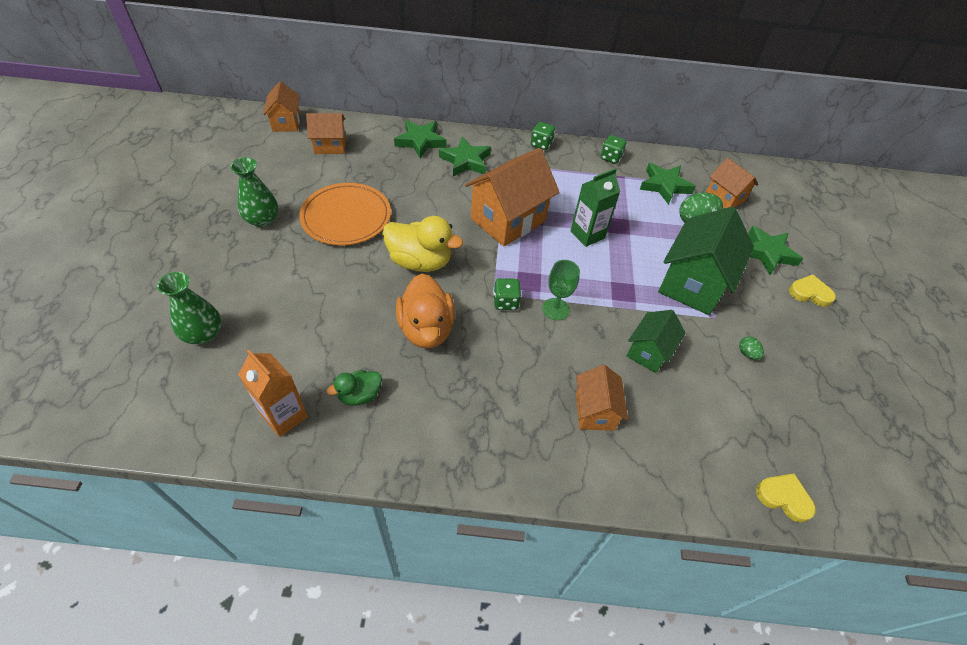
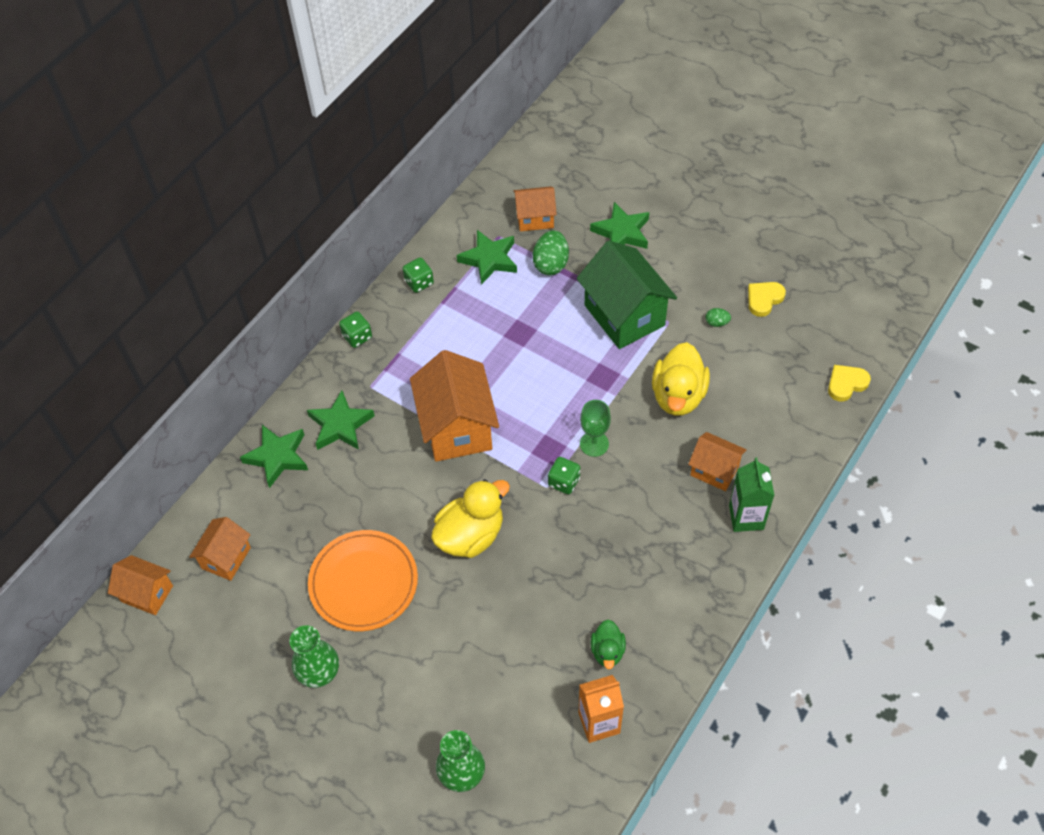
camera: 55 degrees left, 5 degrees up
(426, 329) = (560, 565): orange duck -> none
(587, 235) = (517, 367): green carton -> green carton (746, 517)
(649, 352) = (678, 395): green house -> yellow duck
(810, 293) = (682, 232): yellow heart -> yellow heart (764, 299)

